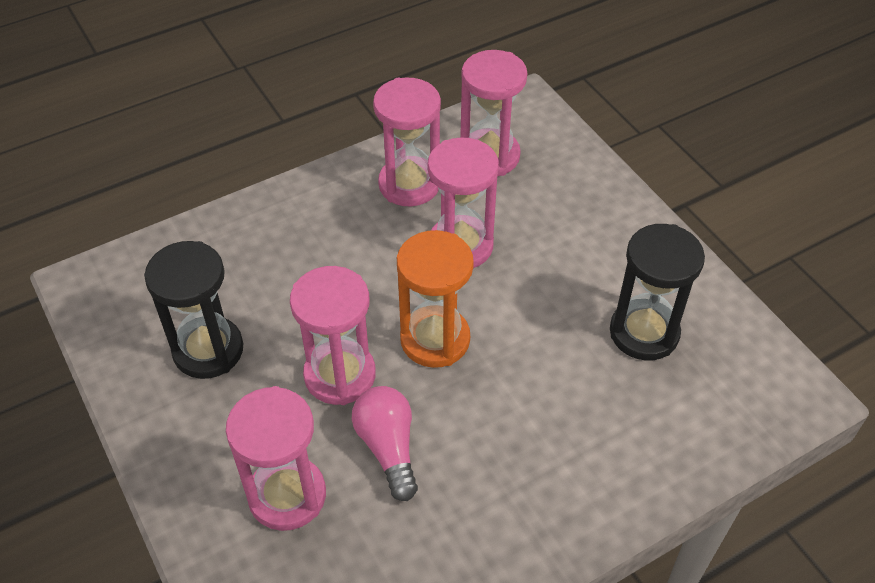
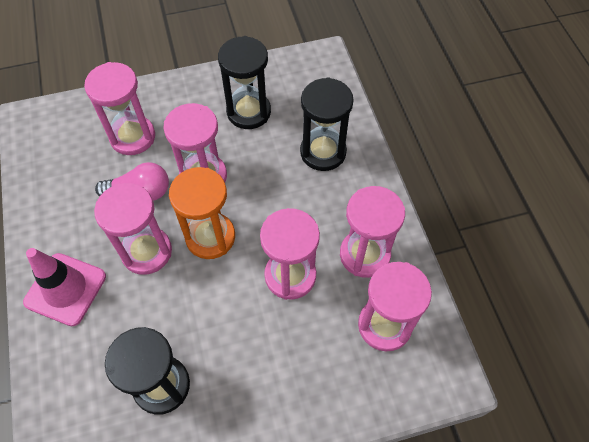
camera: 105 degrees right, 10 degrees up
(266, 249) = (323, 152): none -> black hourglass
(481, 406) = (146, 252): none -> pink hourglass
(572, 486) = (65, 289): none -> pink traffic cone

